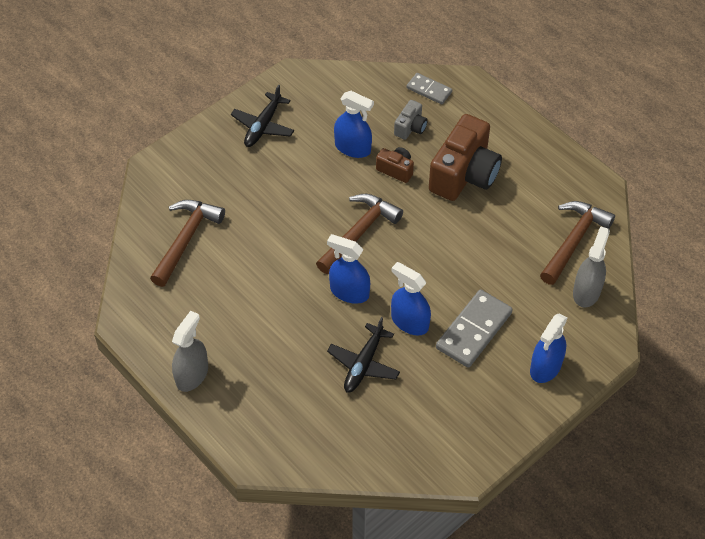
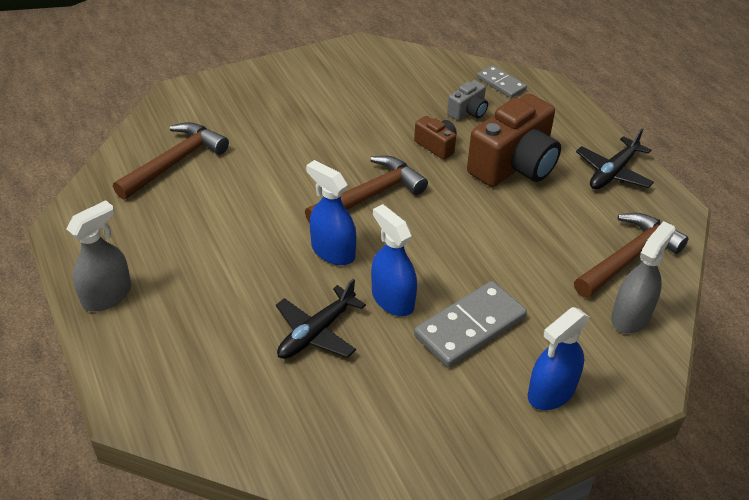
camera: 15 degrees right, 10 degrees down
(263, 126) = (309, 81): black plane -> black plane (613, 172)
(353, 148) = (396, 117): blue spray bottle -> none

